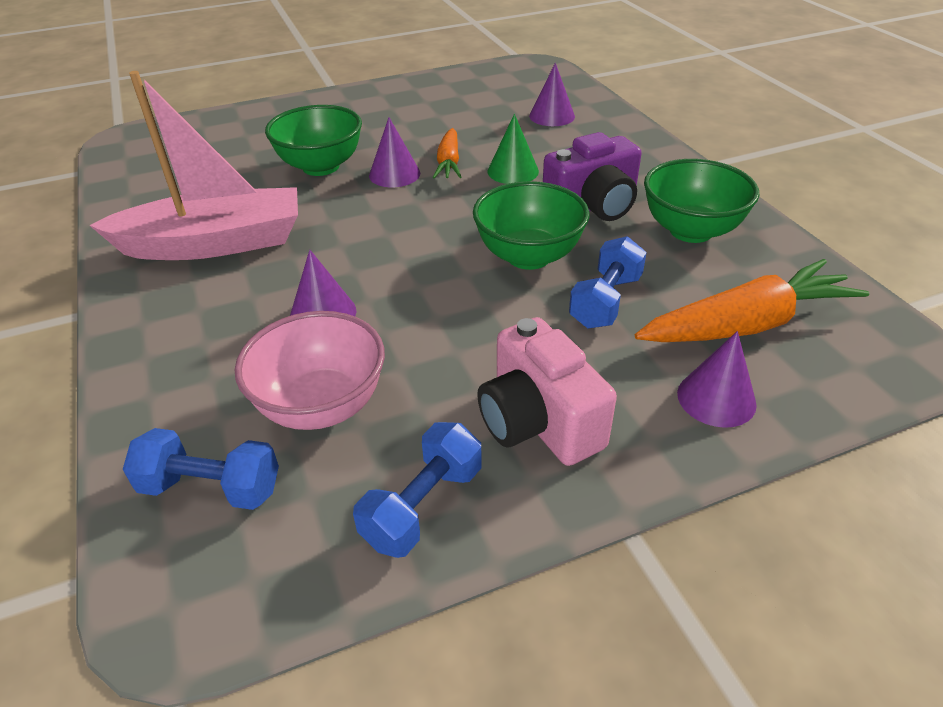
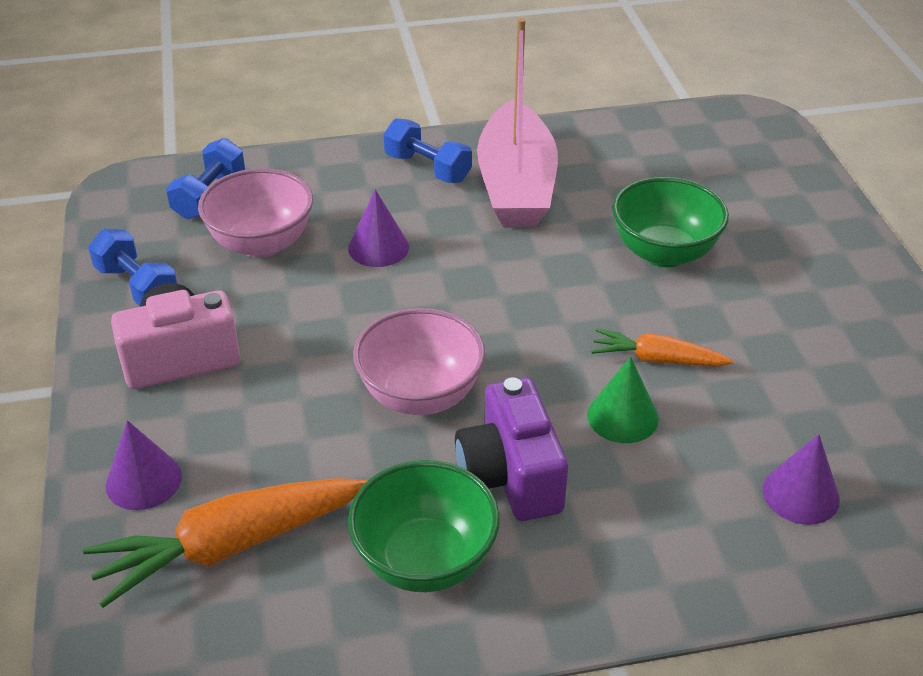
camera: 100 degrees right, 0 degrees up
(394, 174) = (634, 310): purple cone -> none
(528, 256) = (420, 395): green bowl -> pink bowl
(605, 301) = (317, 439): blue dumbbell -> blue dumbbell (427, 168)
(747, 324) = (229, 547): orange carrot -> orange carrot turned 75 degrees clockwise

